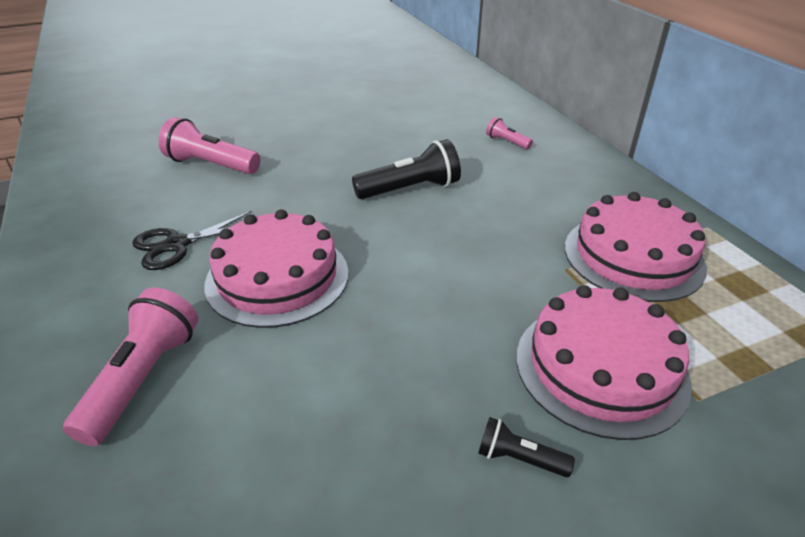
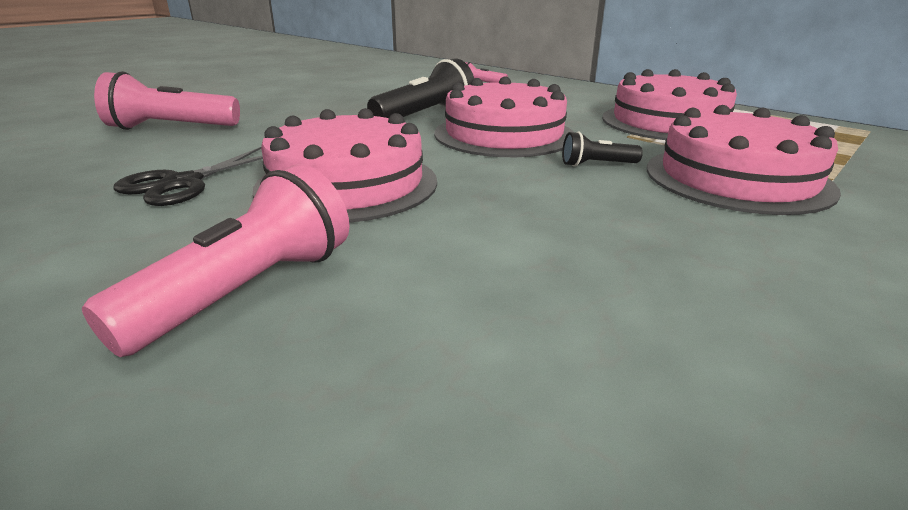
camera: 25 degrees left, 10 degrees down
(143, 378) = (247, 291): pink flashlight -> pink flashlight turned 45 degrees clockwise
(452, 237) = (504, 134): none -> pink cake
(519, 458) = (759, 243): black flashlight -> black flashlight (596, 165)

